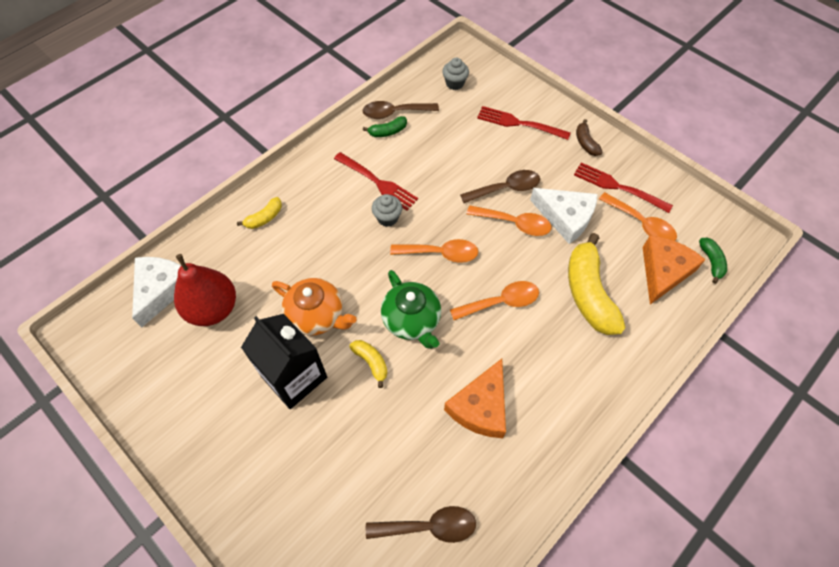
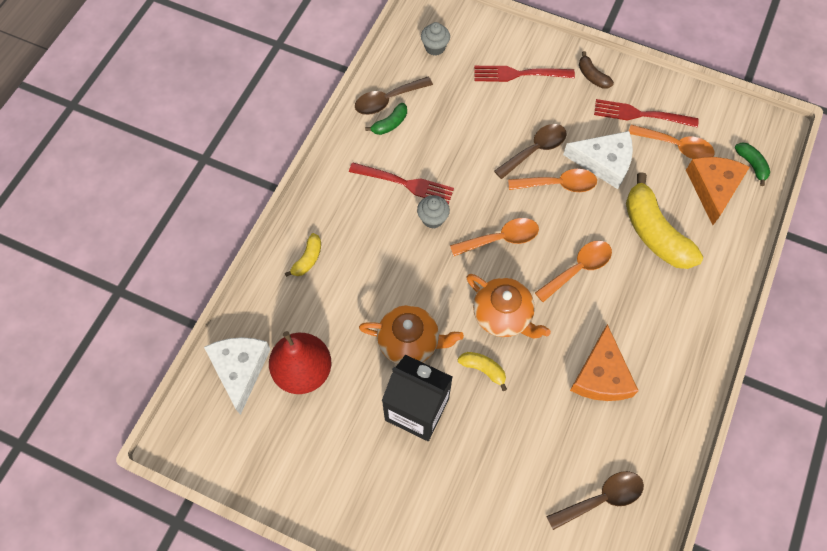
camera: 20 degrees left, 5 degrees up
(412, 320) = (503, 315): green teapot -> orange teapot

